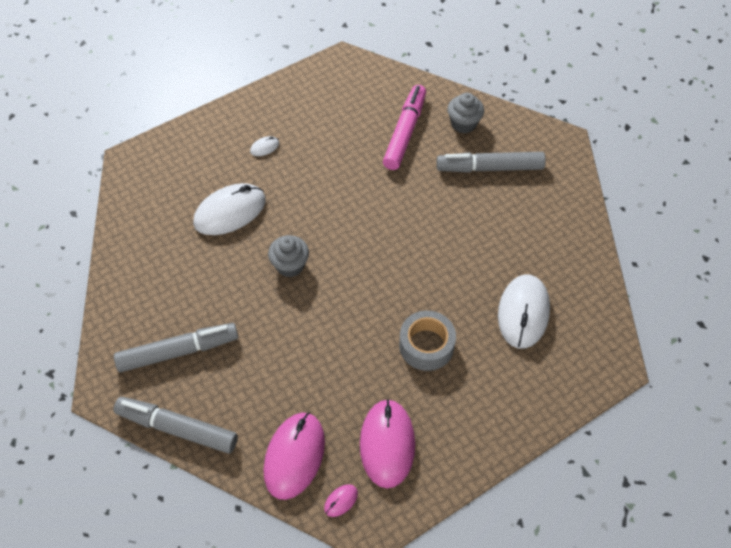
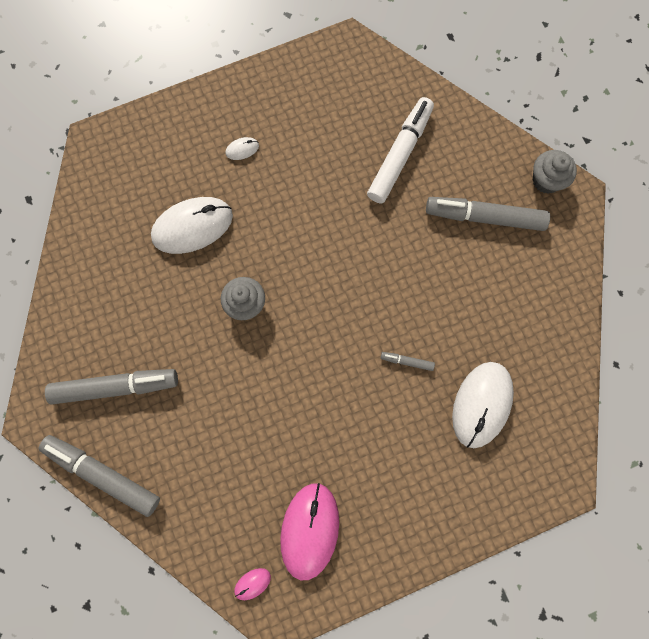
camera: 10 degrees right, 20 degrees up
(294, 456) = (214, 526): pink mouse -> none
(405, 132) = (400, 154): pink marker -> white marker
(426, 345) = (371, 425): grey tape -> none
(447, 289) = (407, 361): none -> grey marker
(463, 124) = (468, 153): grey cupcake -> grey cupcake (546, 180)

